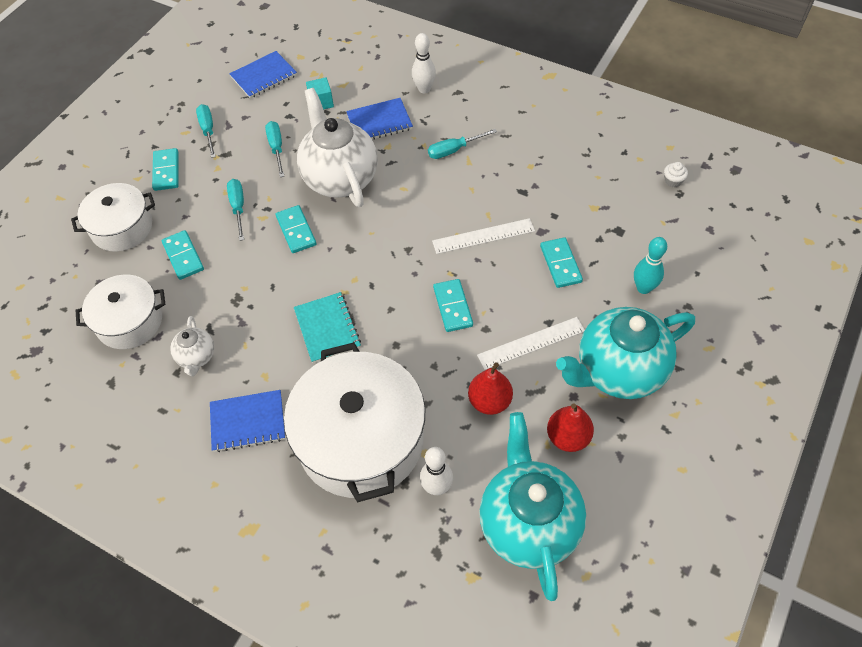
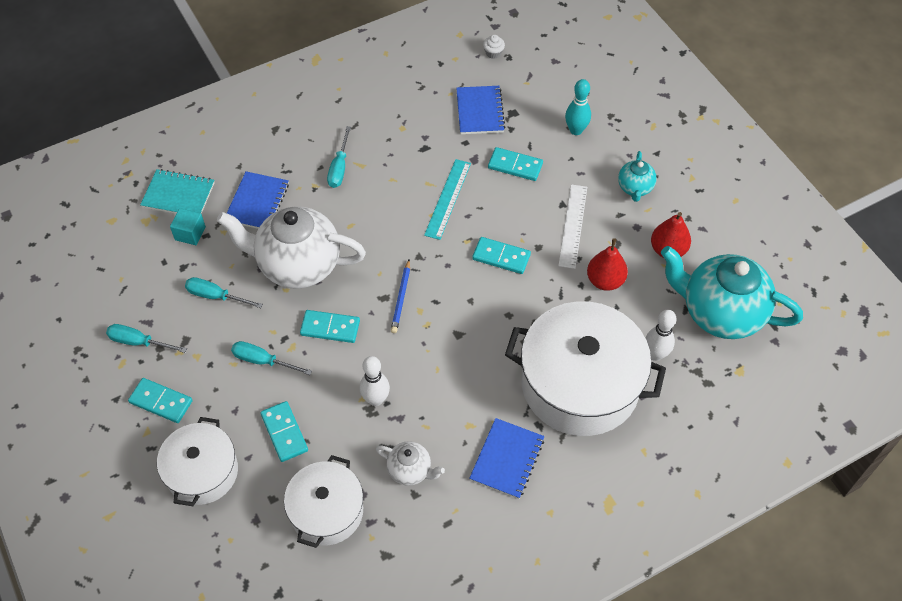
camera: 60 degrees left, 0 degrees up
(183, 256) = (284, 432): turquoise domino -> turquoise domino turned 60 degrees clockwise
(264, 76) = (109, 262): blue notebook -> blue notebook (480, 111)
(327, 328) = (455, 355): turquoise notebook -> turquoise notebook (178, 195)
(357, 260) = (401, 298): none -> blue pencil
(424, 89) = (248, 150): white bowling pin -> white bowling pin (376, 399)
(483, 236) = (448, 199): white ruler -> turquoise ruler
(618, 371) = (635, 188): turquoise teapot -> turquoise teapot, size x0.47

